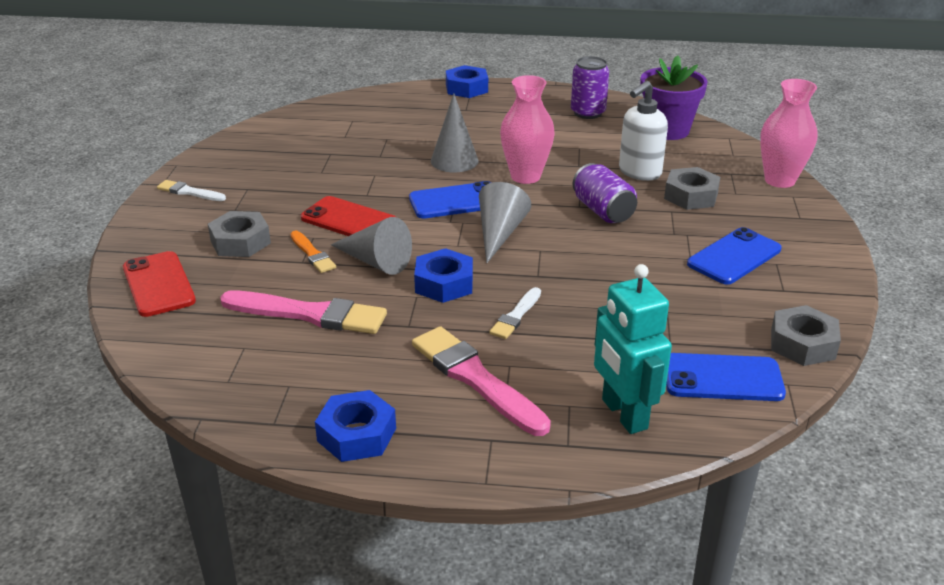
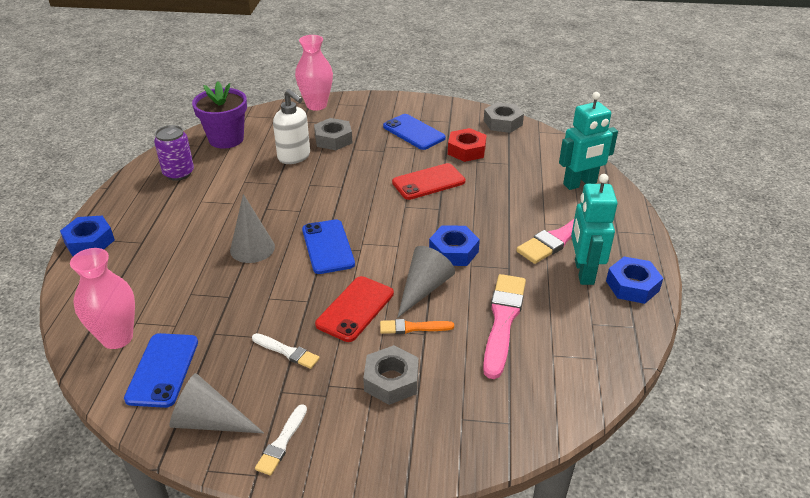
camera: 90 degrees left, 5 degrees up
(158, 284) = (469, 431): red phone -> red phone (428, 182)
(312, 254) = (413, 327): orange brush -> orange brush turned 150 degrees counterclockwise
(392, 390) = (583, 272): none -> turquoise robot
(499, 234) = (382, 224): grey cone -> grey cone (209, 421)
(516, 316) = (490, 219): white brush -> white brush (287, 352)
(525, 176) = (290, 209): pink vase -> pink vase (117, 338)
(603, 211) = (351, 176): purple can -> none
(697, 302) = (466, 150): none -> red nut
(722, 378) = (539, 150): blue phone -> blue phone (163, 370)

